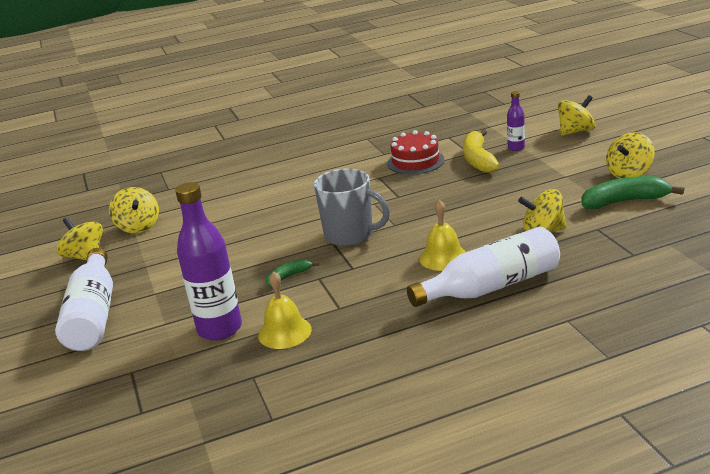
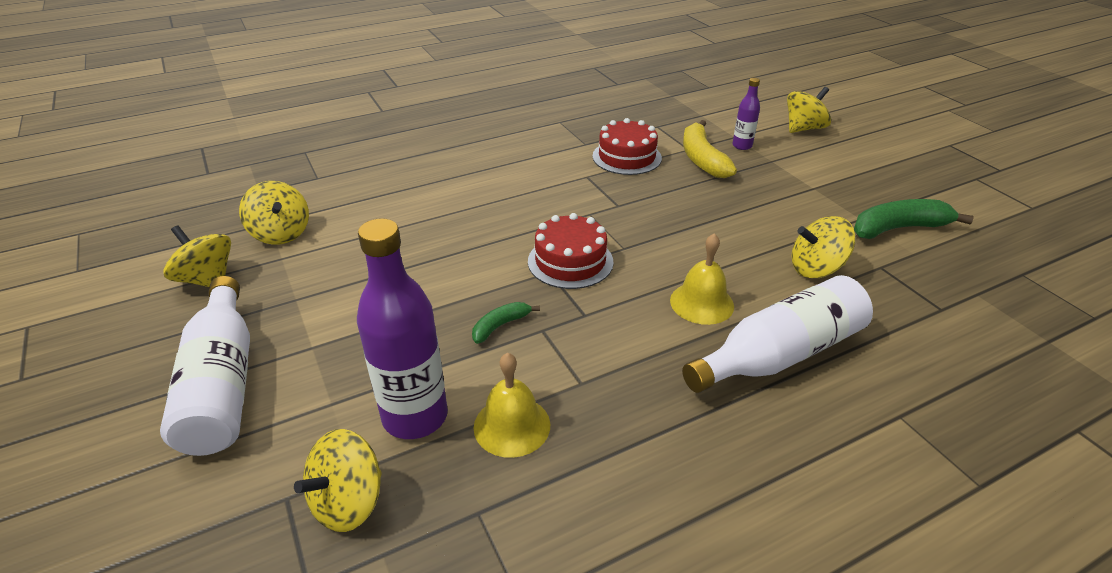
camera: 10 degrees left, 10 degrees up
(350, 235) = (570, 261): grey mug -> red cake
(629, 173) = (887, 189): yellow spinning top -> yellow spinning top (348, 502)

